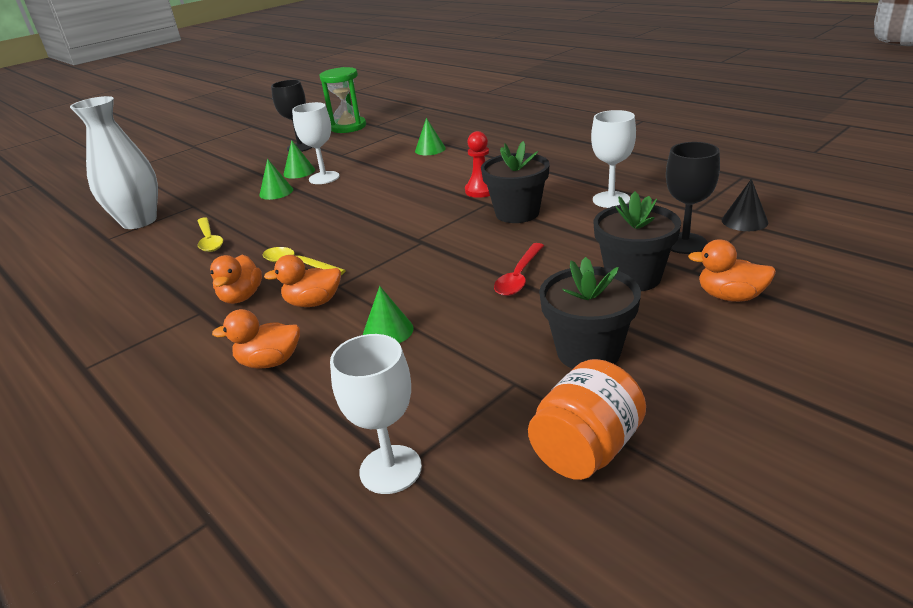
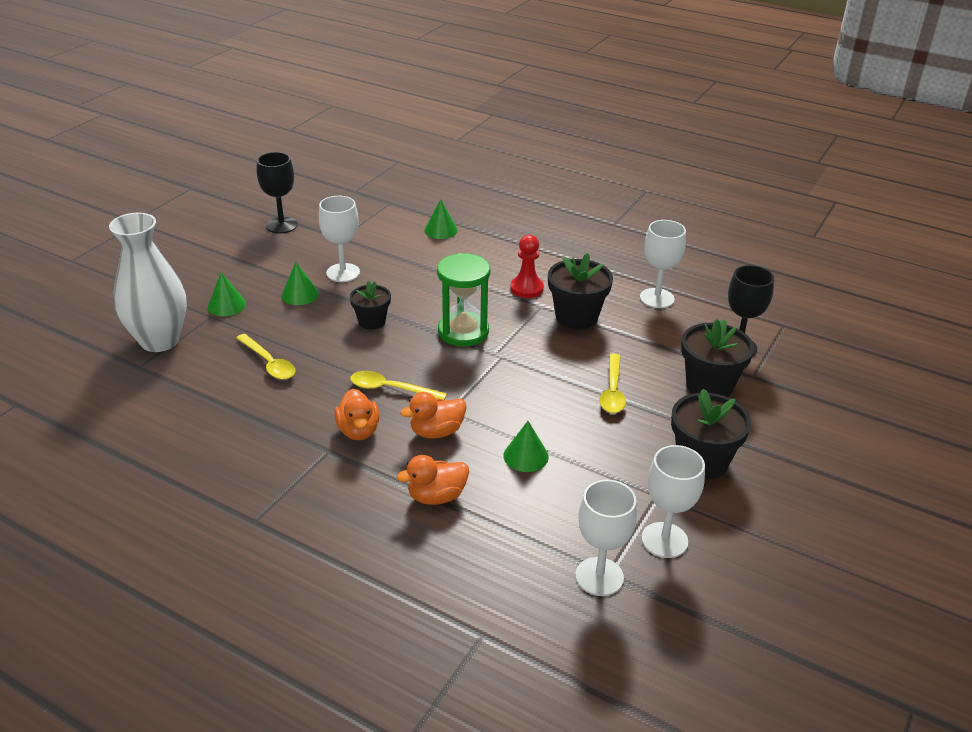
camera: 20 degrees left, 5 degrees up
(299, 172) = (307, 264): green cone -> green cone (226, 305)
(321, 212) = (372, 321): none -> black flower pot
(348, 127) = (321, 193): green hourglass -> green hourglass (463, 331)
(496, 435) = (664, 540): none -> white goblet
(519, 277) = (612, 391): red spoon -> yellow spoon
(586, 449) = (733, 542): orange jar -> none
(730, 296) = (790, 400): orange duck -> none
(744, 221) = (778, 320): black cone -> none

